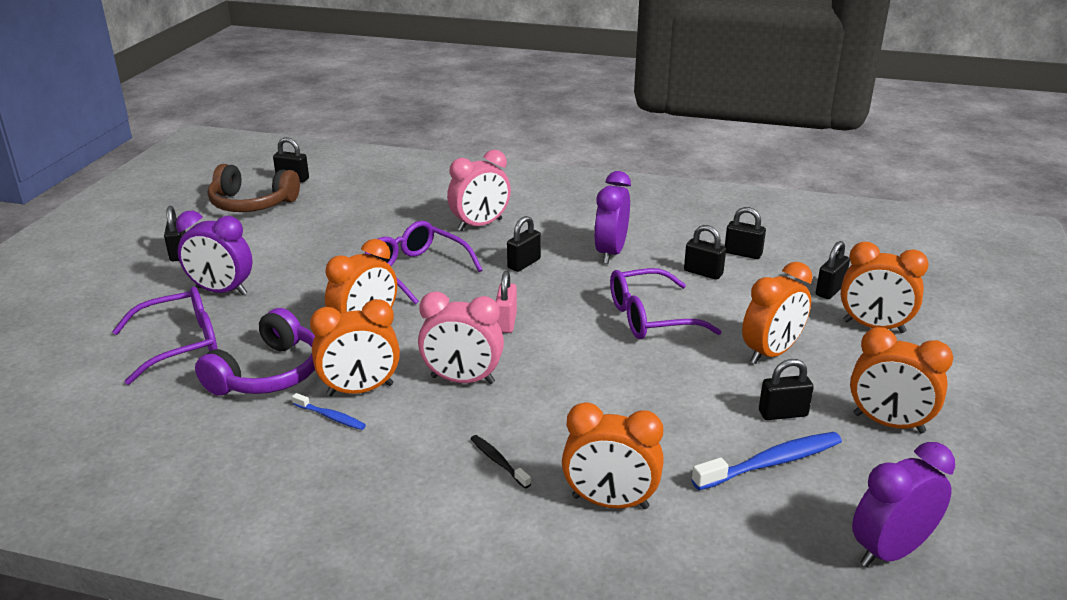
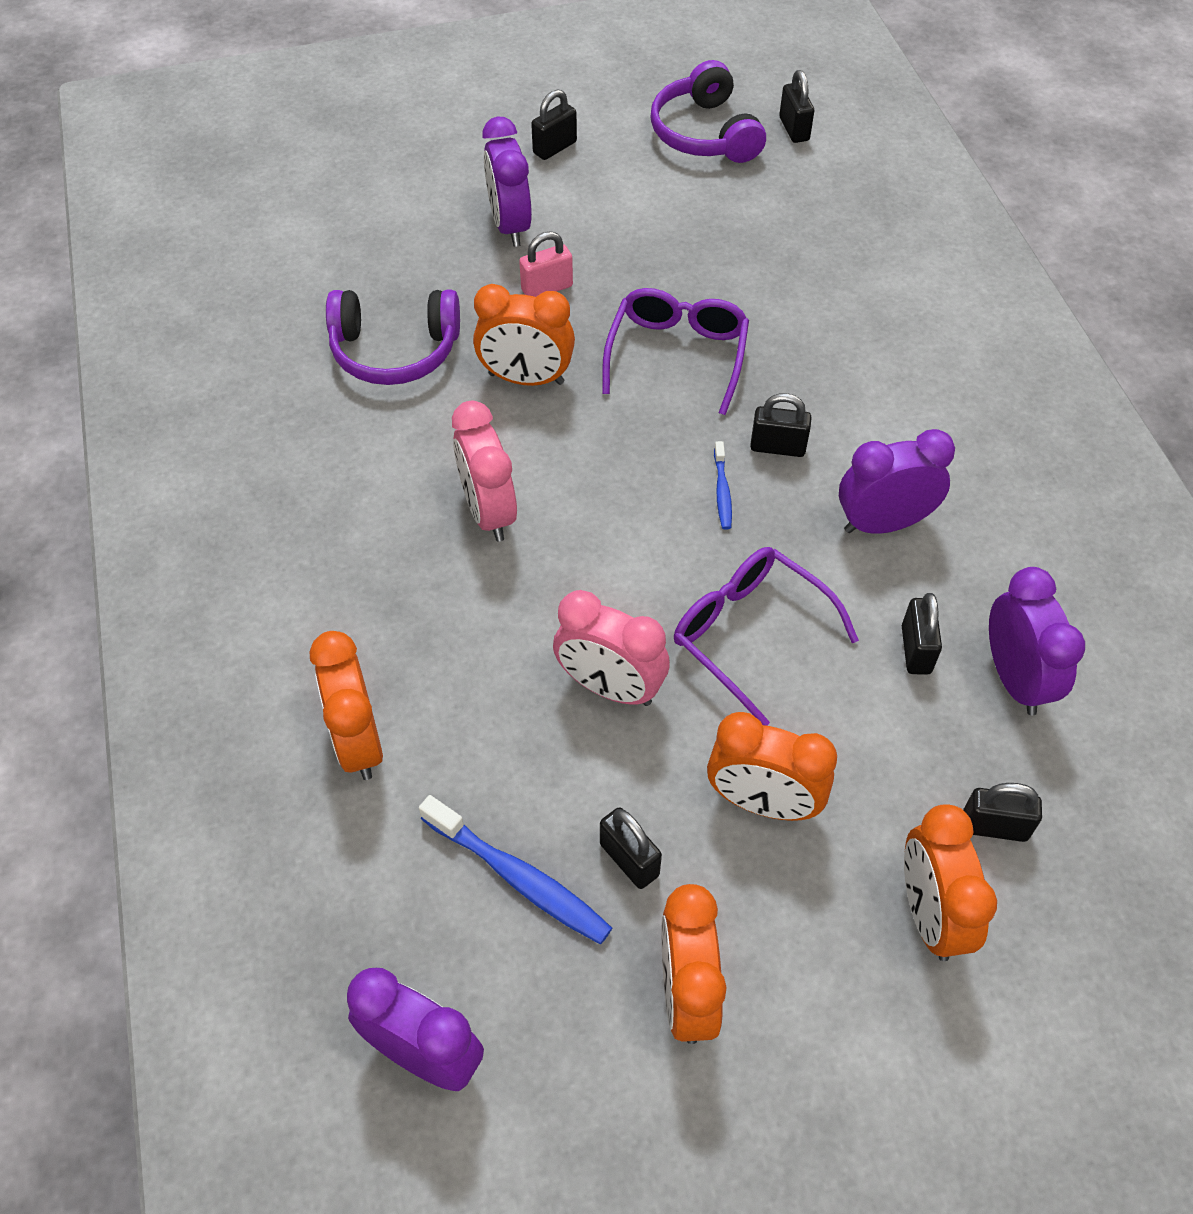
camera: 60 degrees right, 25 degrees up
(179, 344) = (397, 257): purple glasses -> none
(252, 204) = (704, 134): brown headphones -> purple headphones
(331, 417) = (357, 439): blue toothbrush -> blue toothbrush (722, 491)
(360, 390) = (415, 437): orange clock -> none
(480, 225) = (838, 357): pink clock -> pink clock (610, 687)
(498, 461) = (368, 613): black toothbrush -> none
(506, 322) = (629, 495): pink padlock -> pink padlock (547, 288)
(743, 253) = (1014, 679): black padlock -> purple clock

